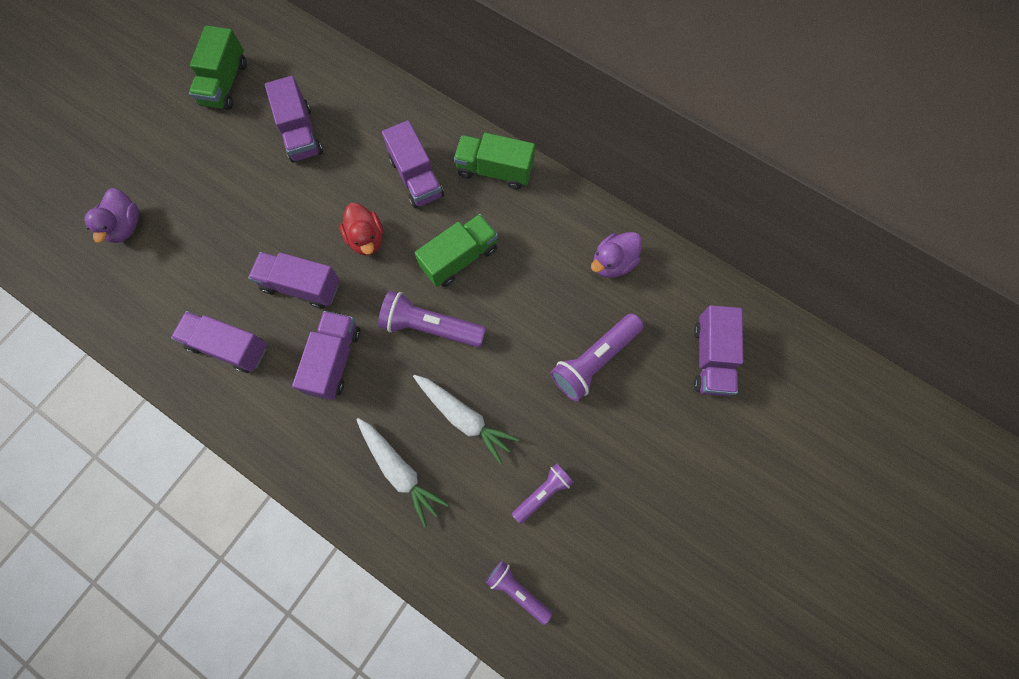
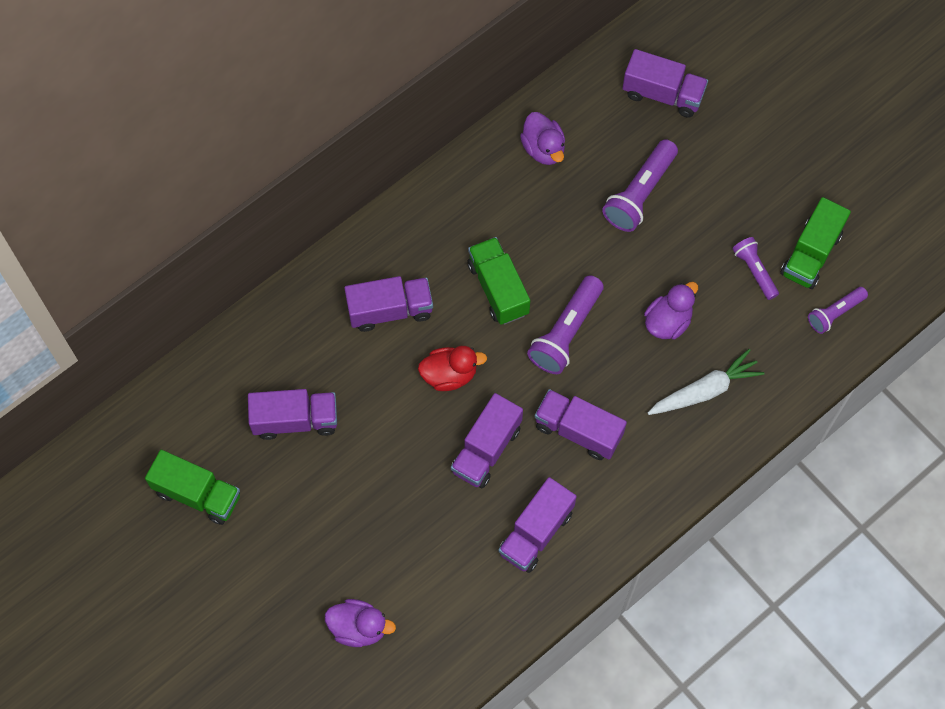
camera: 75 degrees left, 5 degrees down
(464, 418) = (667, 322): white carrot -> purple duck
(495, 170) = (405, 231): green truck -> green truck (811, 254)
(594, 360) = (640, 194): purple flashlight -> purple flashlight turned 60 degrees clockwise

